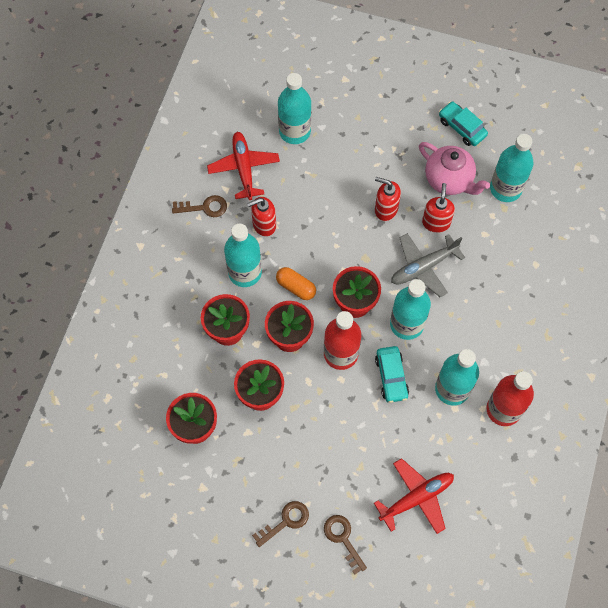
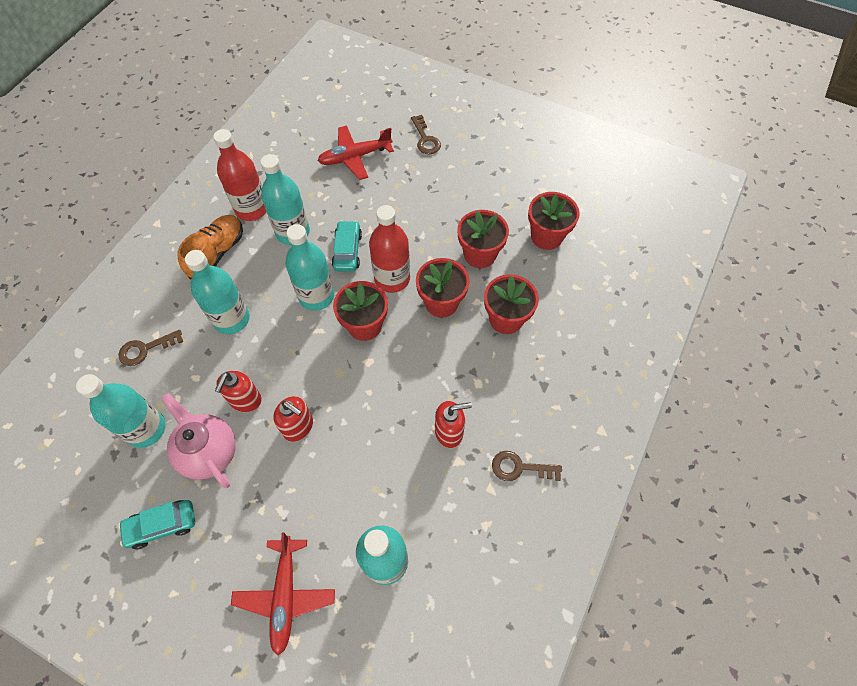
camera: 170 degrees left, 5 degrees down
(244, 168) = (463, 515): red plane -> red plane (285, 596)
(245, 272) = (479, 378): turquoise bottle -> turquoise bottle (231, 319)
(285, 521) = (472, 157): brown key -> brown key (145, 349)
(296, 287) = (425, 352): orange capsule -> none
(423, 267) = (278, 351): grey plane -> none
(462, 128) = (162, 525): turquoise car -> turquoise car turned 105 degrees clockwise
(517, 353) = (217, 253): none -> orange shoe

